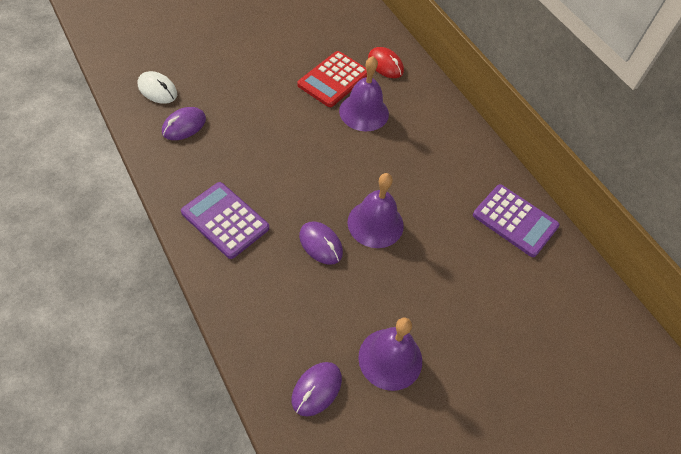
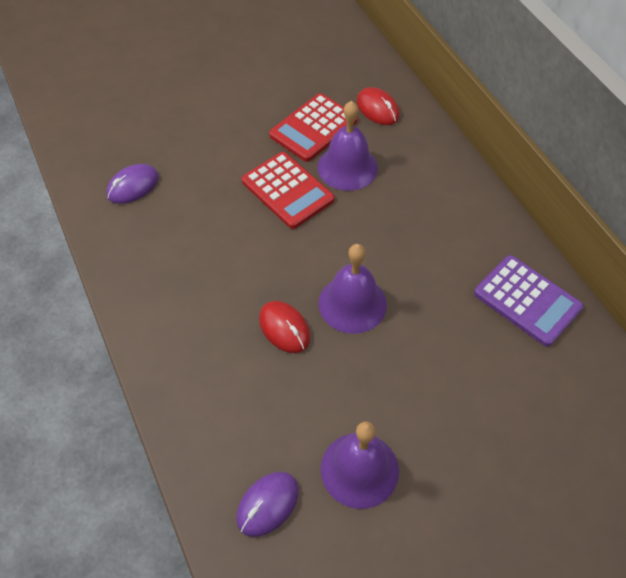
camera: 10 degrees right, 0 degrees up
(157, 90) = (105, 144): white mouse -> none
(225, 220) = (173, 299): purple calculator -> none
(315, 131) = (287, 190): none -> red calculator
(320, 244) = (284, 328): purple mouse -> red mouse

